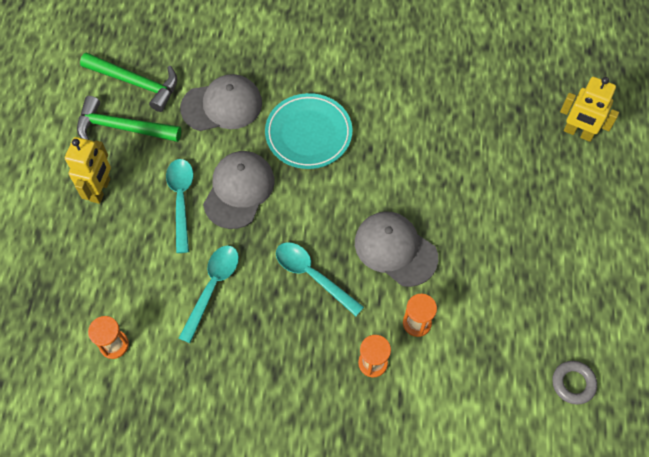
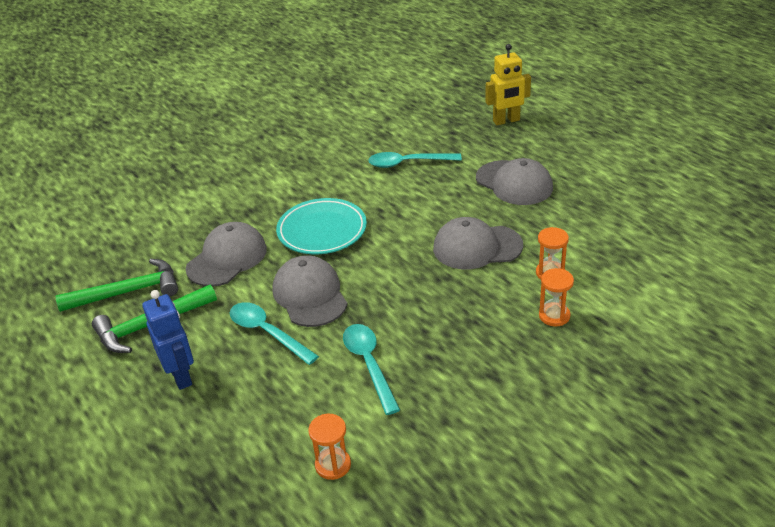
camera: 40 degrees left, 25 degrees down
(100, 190) = (181, 376): yellow robot -> blue robot
(312, 275) = (438, 301): turquoise spoon -> turquoise spoon (407, 163)
(499, 209) = (514, 183): none -> grey cap
(573, 383) = (690, 230): grey ring -> none

